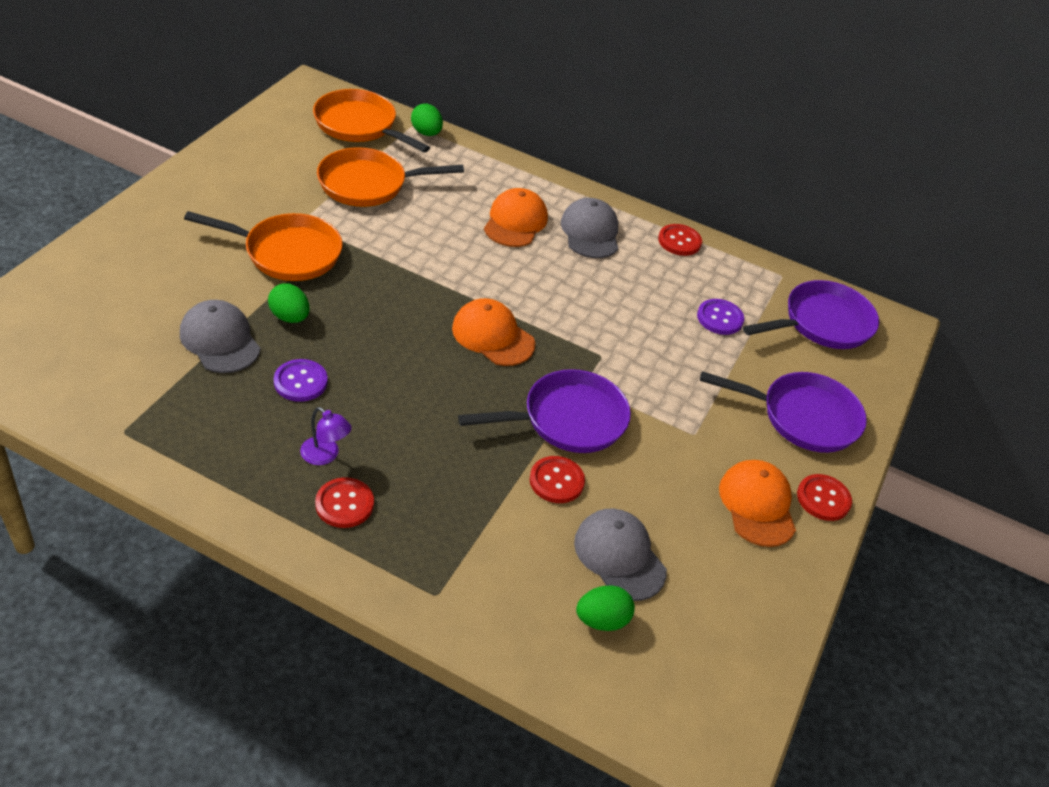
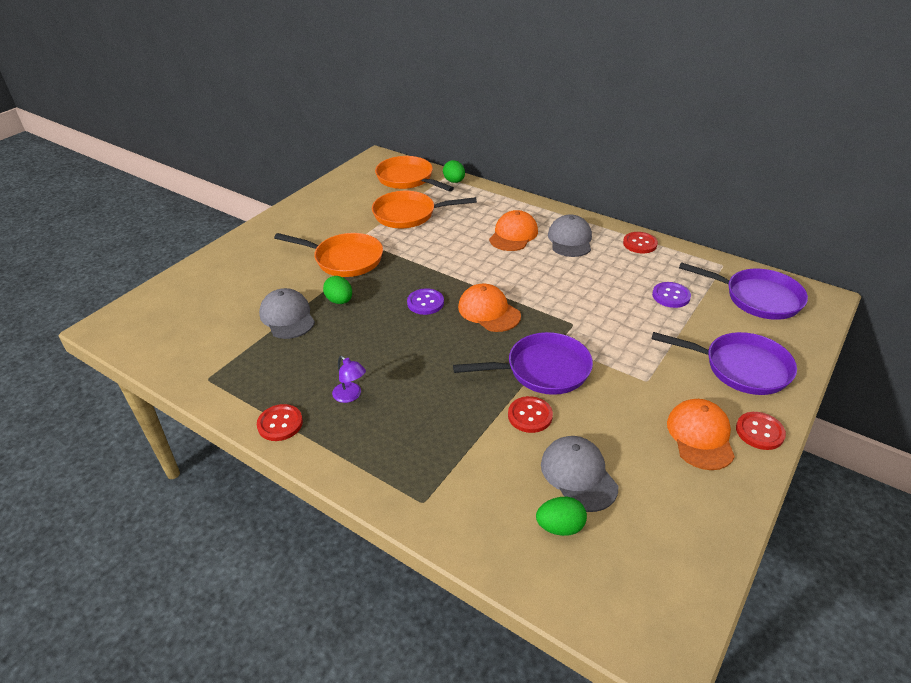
camera: 15 degrees right, 5 degrees down
(300, 382) = (340, 344): purple button -> purple button (425, 303)
(344, 504) = (360, 431): red button -> red button (280, 424)
(822, 323) = (757, 298): purple pan -> purple pan turned 45 degrees clockwise

